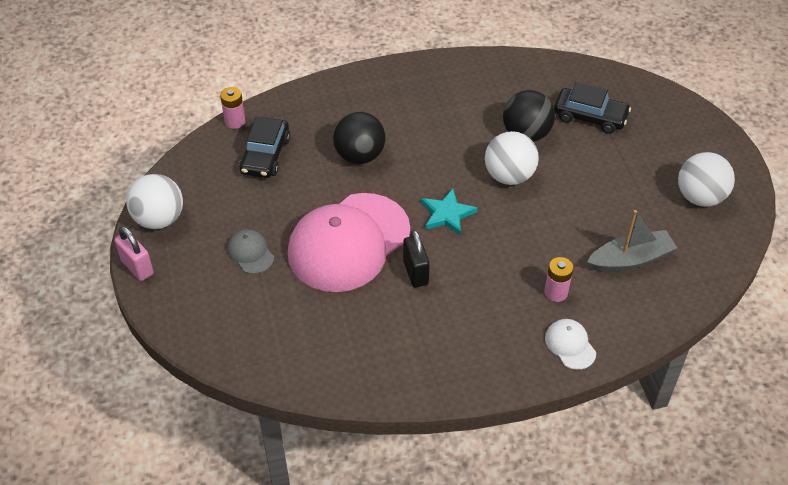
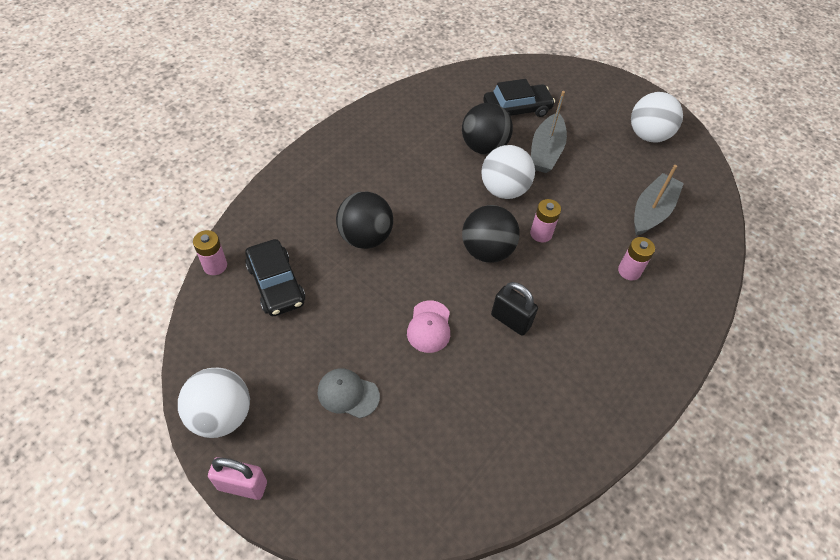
camera: 40 degrees left, 5 degrees up
(348, 242) = (429, 327): pink cap -> pink cap, size x0.41
(447, 214) = (487, 251): turquoise star -> black ball
(507, 225) = (541, 234): none -> pink battery
(570, 345) = (680, 310): white cap -> none
(580, 164) = (546, 151): none -> grey boat

